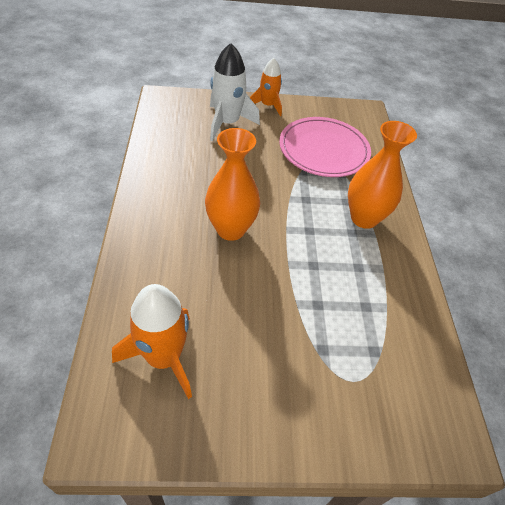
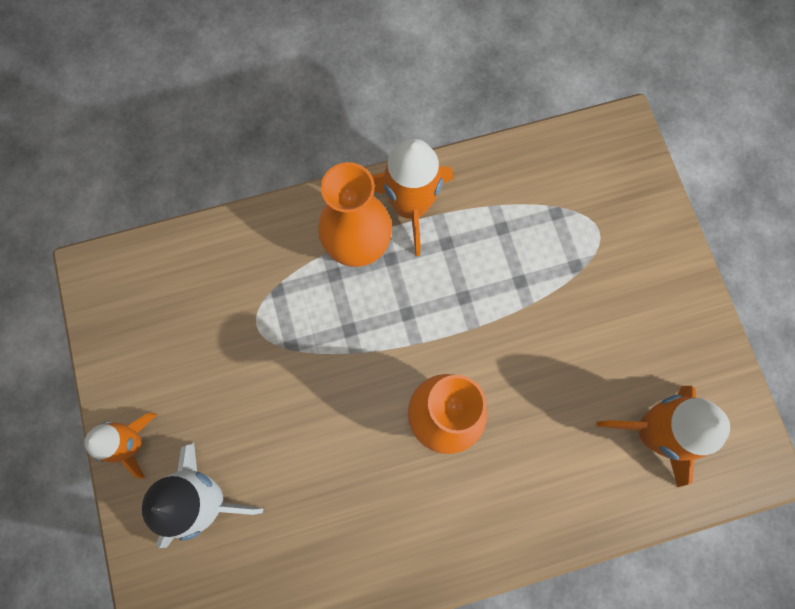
camera: 100 degrees left, 25 degrees up
(323, 150) = (228, 325): pink plate -> none
(391, 254) = (411, 207): none -> orange rocket

